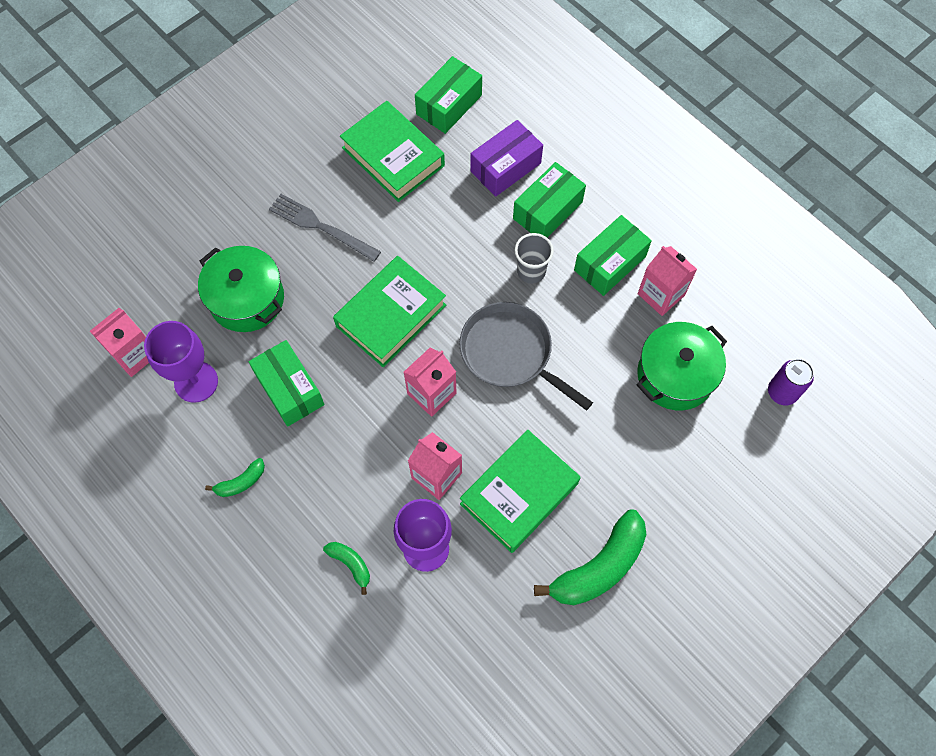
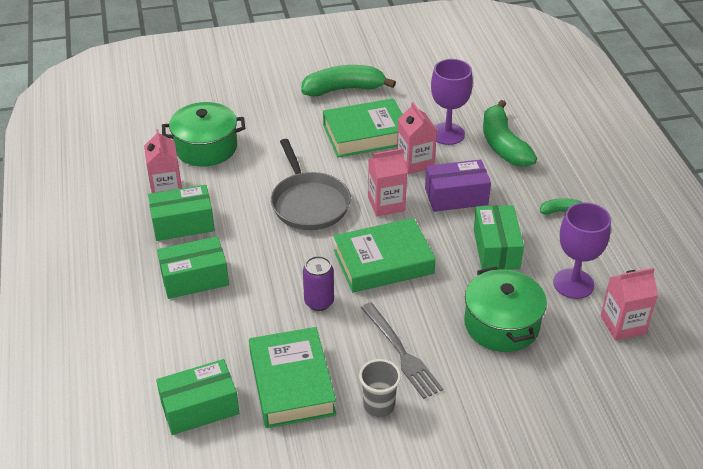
camera: 150 degrees left, 25 degrees down
(350, 564) = (503, 145): green banana -> green banana, size x2.08
(505, 167) = (198, 327): purple box -> purple box (456, 196)
(531, 271) = (248, 244): grey cup -> grey cup (379, 405)
(782, 392) = (148, 114): purple can -> purple can (319, 302)

